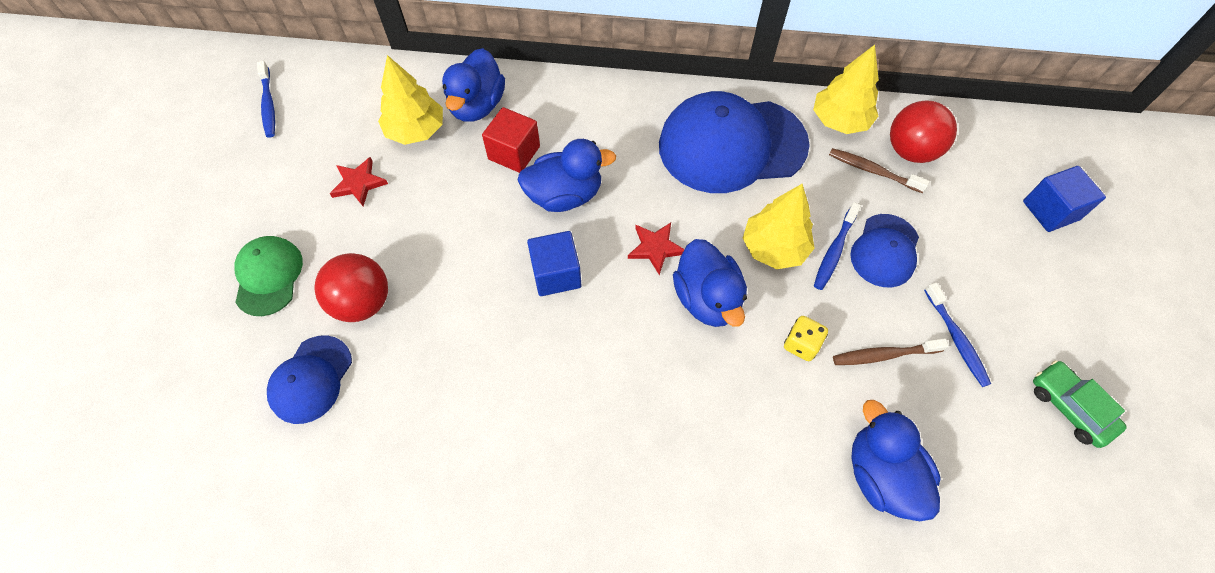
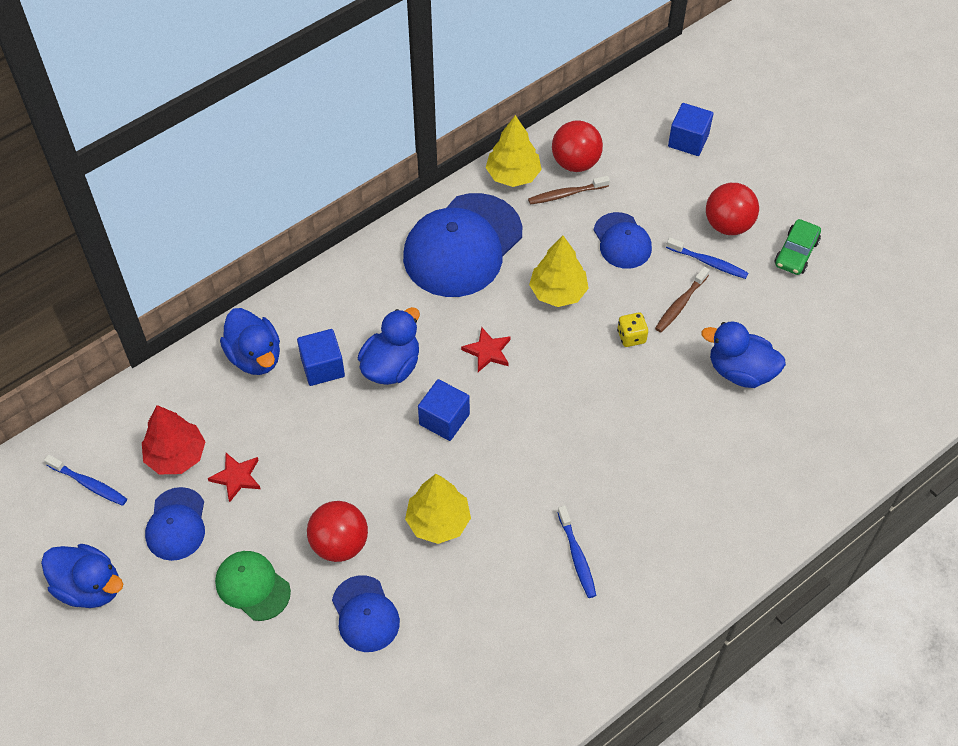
camera: 45 degrees left, 5 degrees down
(281, 182) = (176, 524): none -> blue cap
(341, 132) = (176, 456): none -> red tree
(416, 130) = (231, 409): yellow tree -> yellow tree (438, 521)
(514, 153) = (322, 367): red cube -> blue cube
(707, 299) = (552, 356): blue duck -> blue duck (89, 587)
(834, 251) = (594, 265): blue toothbrush -> blue toothbrush (577, 556)
(1015, 319) = (728, 225): none -> red ball
(1069, 407) = (796, 253): green car -> green car turned 75 degrees counterclockwise

